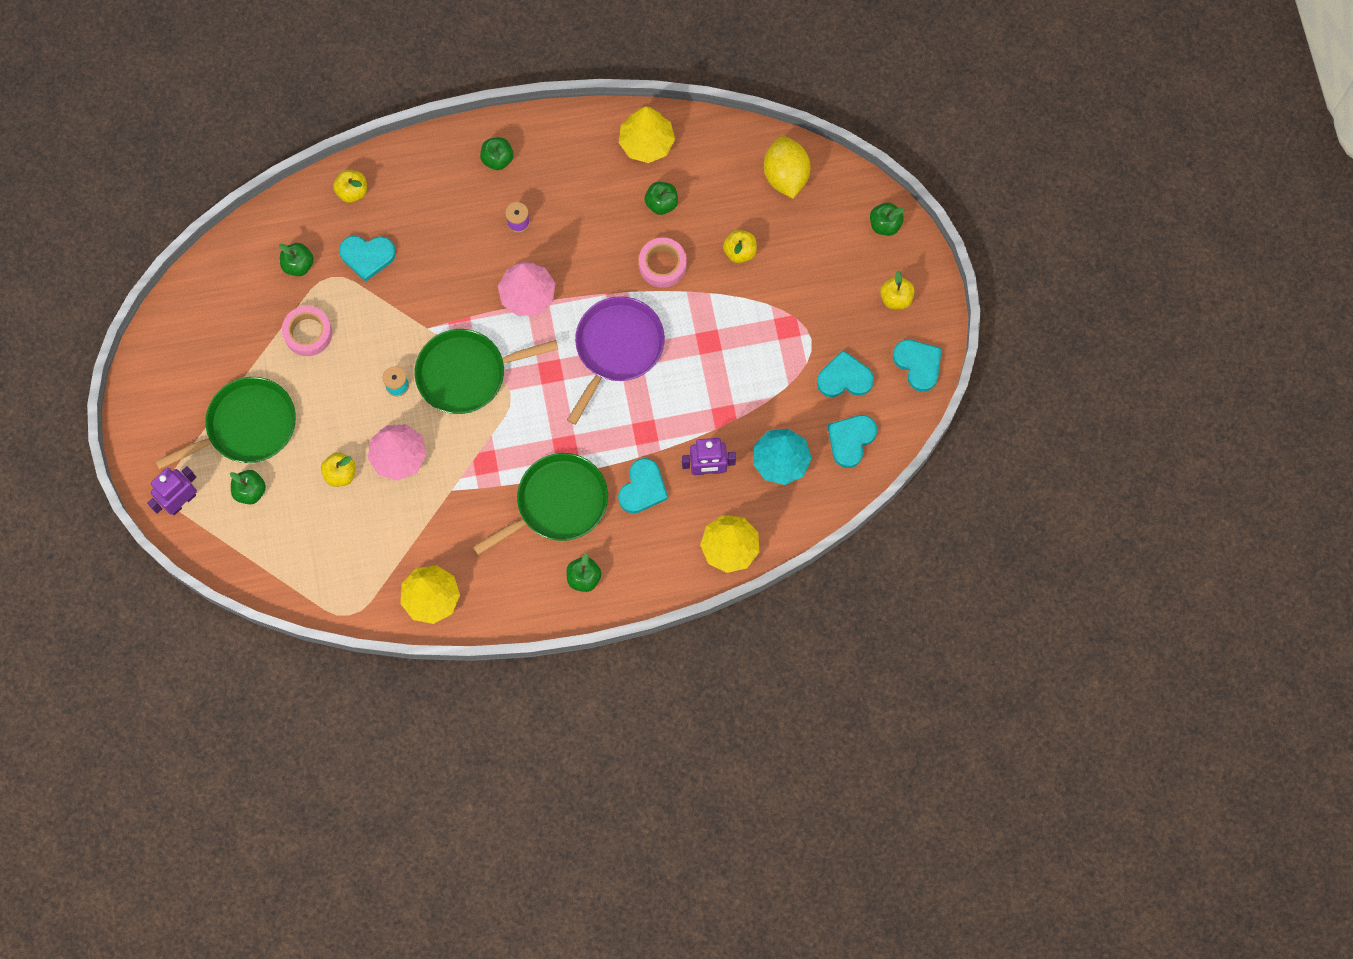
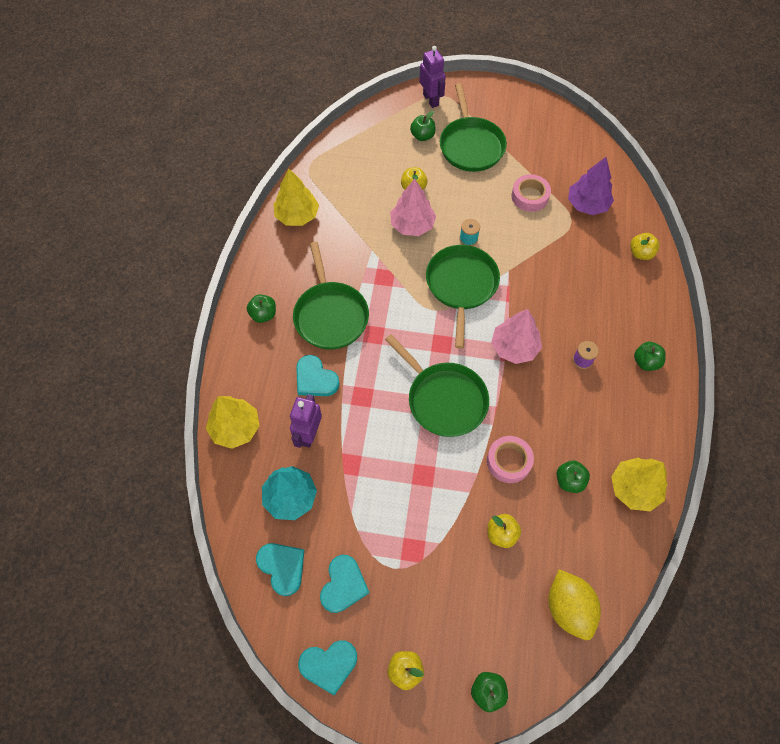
camera: 110 degrees right, 10 degrees down
(298, 265) = (587, 204): green apple -> purple tree
(367, 256) = (581, 248): turquoise heart -> none
(617, 348) = (444, 399): purple pan -> green pan
(786, 175) = (568, 608): yellow lemon -> yellow lemon turned 60 degrees clockwise

